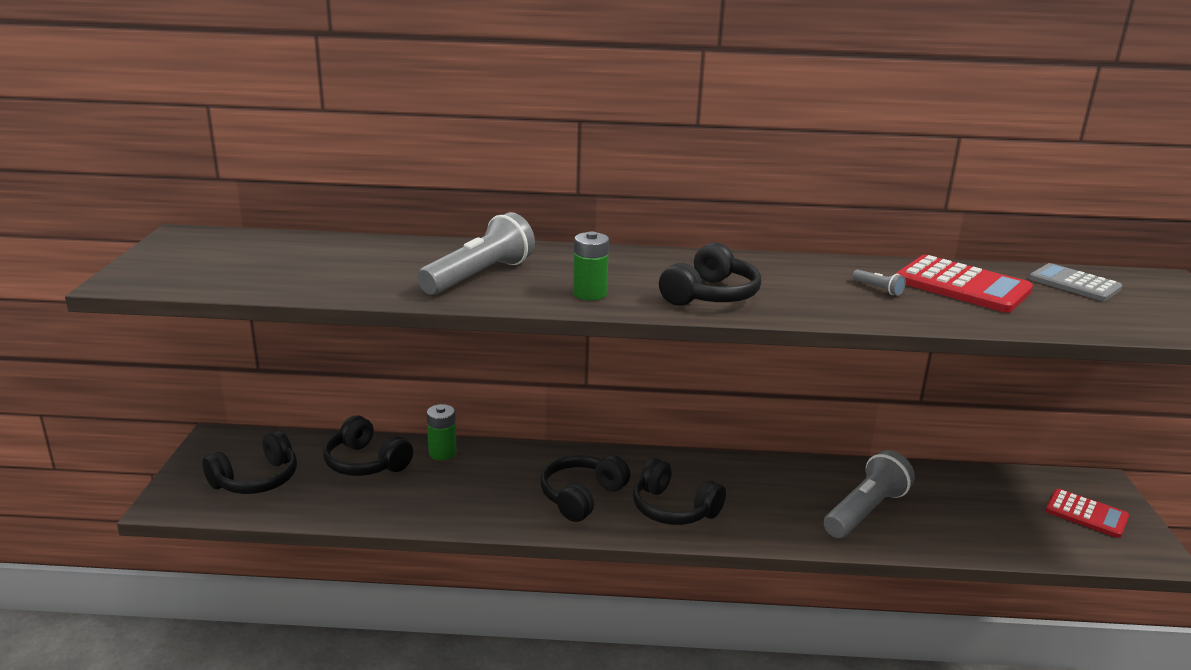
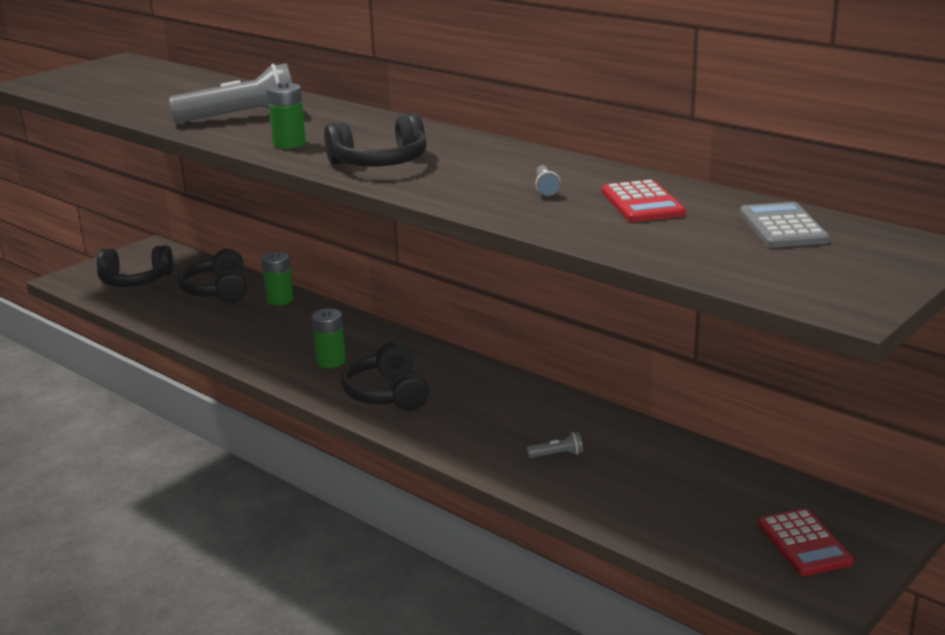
camera: 40 degrees right, 0 degrees up
(582, 497) = (330, 361): black headphones -> green battery
(865, 511) = (557, 454): grey flashlight -> grey flashlight, size x0.40
(962, 286) = (642, 203): red calculator -> red calculator, size x0.66

